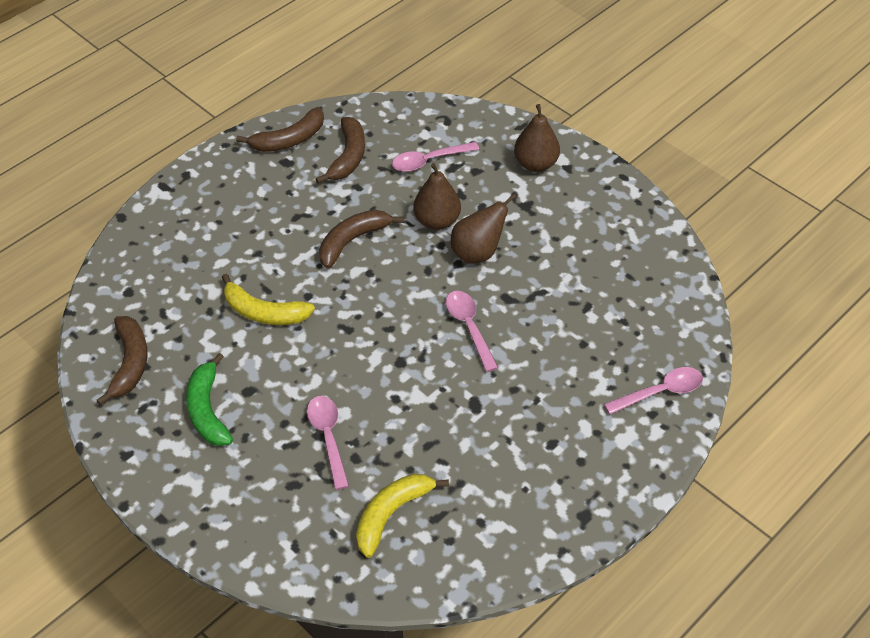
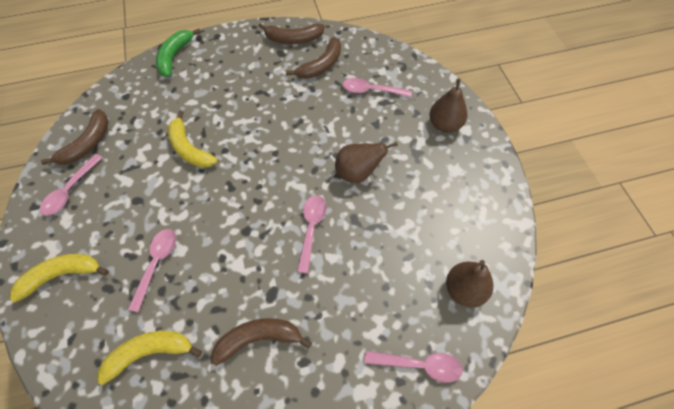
camera: 30 degrees right, 10 degrees up
(156, 418) = (70, 190): none -> pink spoon
(207, 410) = (103, 201): green banana -> green banana (174, 56)
(228, 499) = (61, 275): none -> yellow banana
(352, 241) = (281, 125): brown banana -> brown banana (258, 339)
(437, 221) = (346, 136): brown pear -> brown pear (464, 290)

